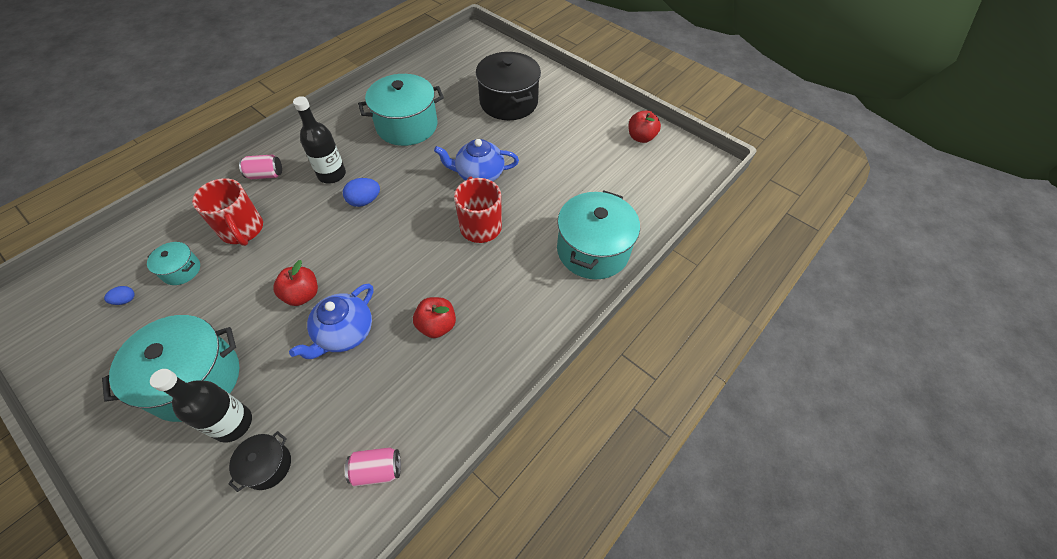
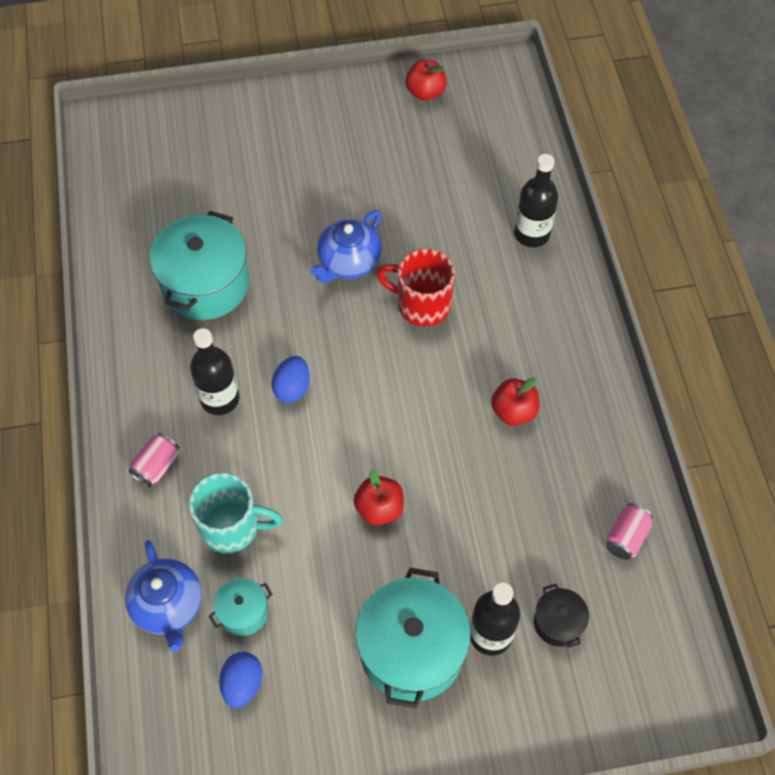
camera: 50 degrees left, 5 degrees up
(125, 300) = (242, 684): blue egg -> blue egg, size x1.71
(243, 230) = (232, 527): red mug -> turquoise mug
(344, 333) = (459, 493): blue teapot -> blue teapot (168, 606)
(508, 102) = (260, 166): black pot -> none
(593, 250) = (531, 234): turquoise pot -> black bottle

